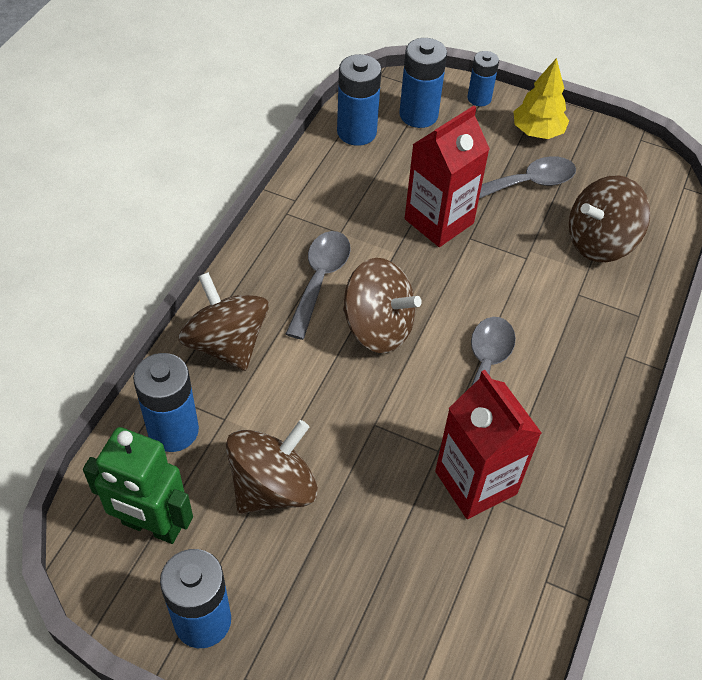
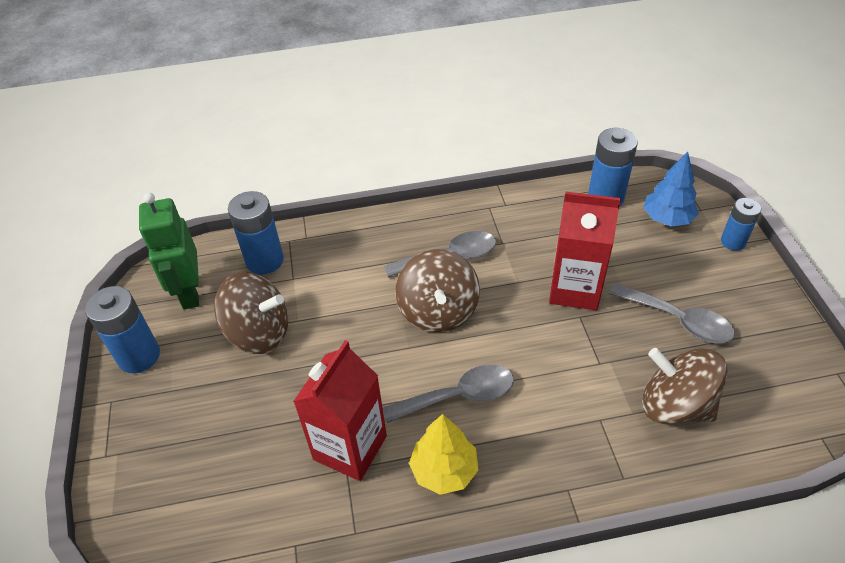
camera: 60 degrees right, 5 degrees down
(226, 344) = (351, 244): brown spinning top -> none
(418, 115) = (667, 218): blue battery -> blue tree
(537, 132) = (746, 297): yellow tree -> yellow tree (444, 470)

